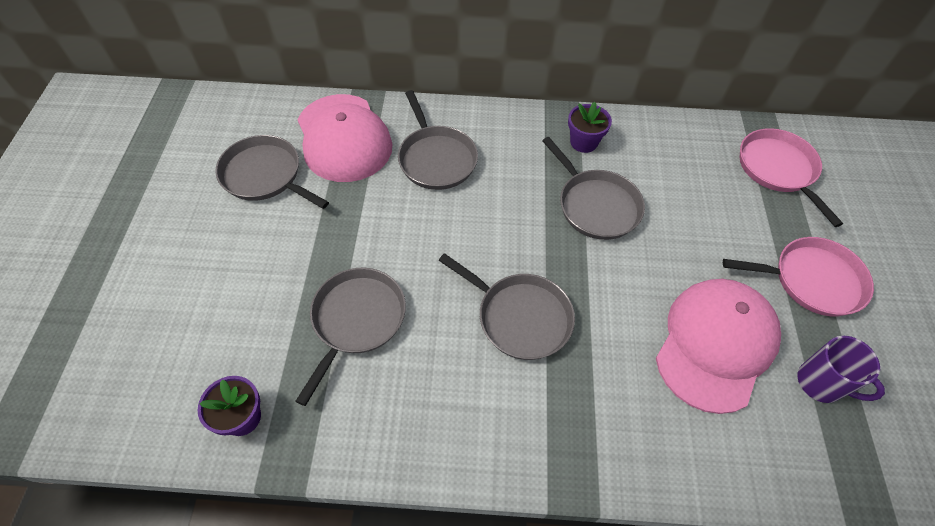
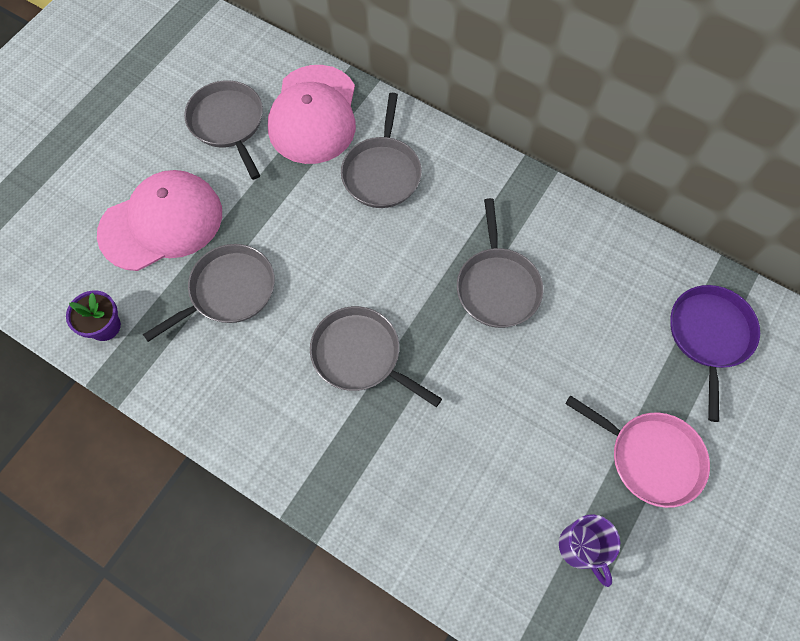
camera: 30 degrees right, 10 degrees up
(520, 317) = (360, 355): grey pan -> grey pan turned 150 degrees clockwise
(583, 142) = (531, 217): purple flower pot -> none
(715, 344) = (511, 465): pink cap -> pink cap (161, 223)
(778, 169) = (709, 335): pink pan -> purple pan

